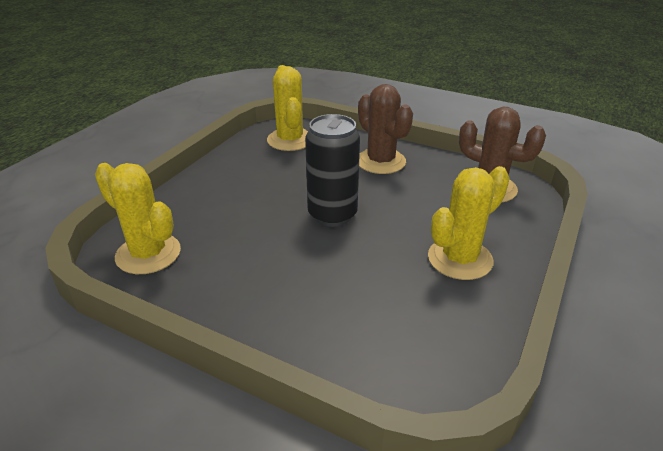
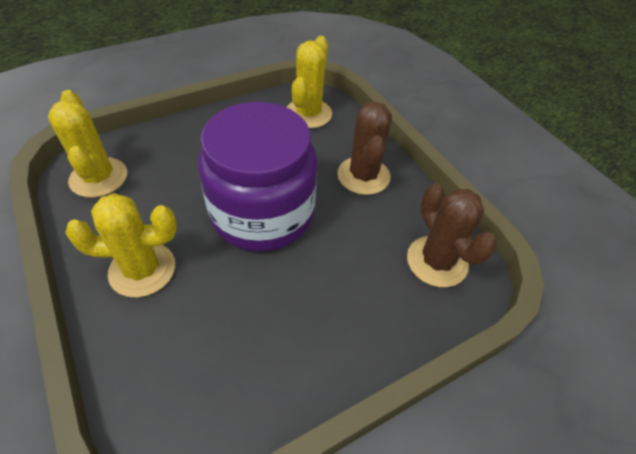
camera: 30 degrees right, 15 degrees up
(332, 215) = (262, 213): black can -> purple jar
(460, 259) = (321, 325): yellow cactus -> yellow cactus (142, 269)

